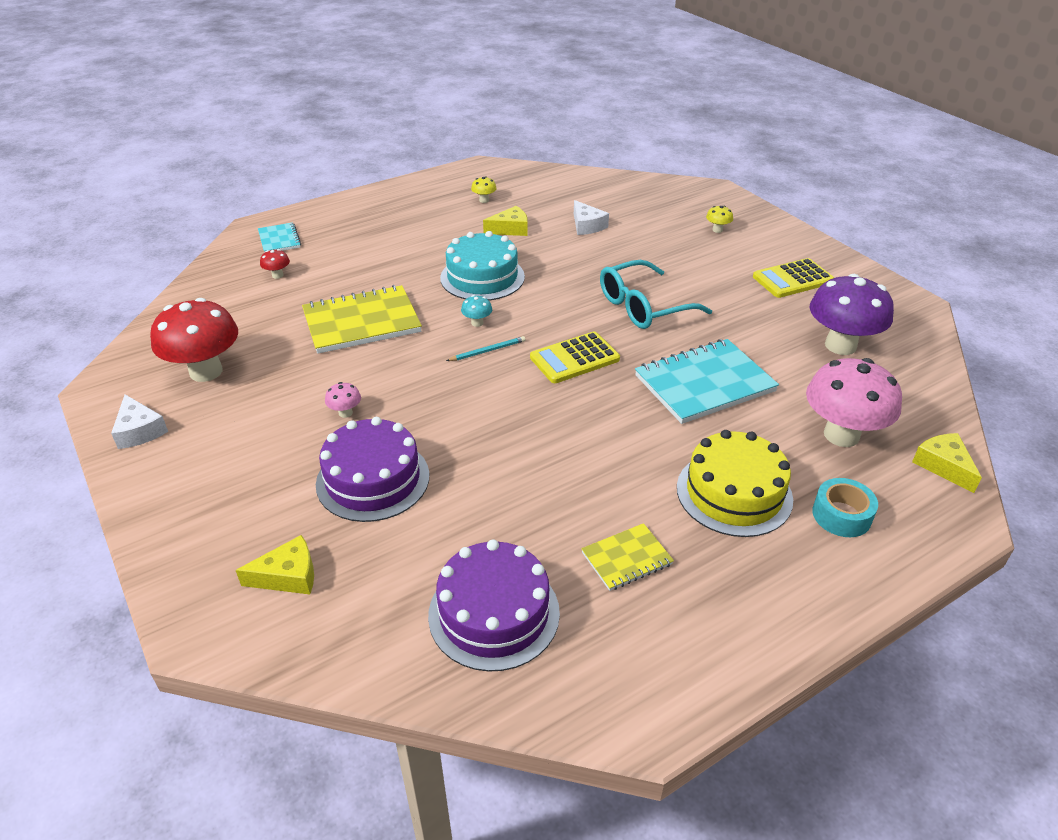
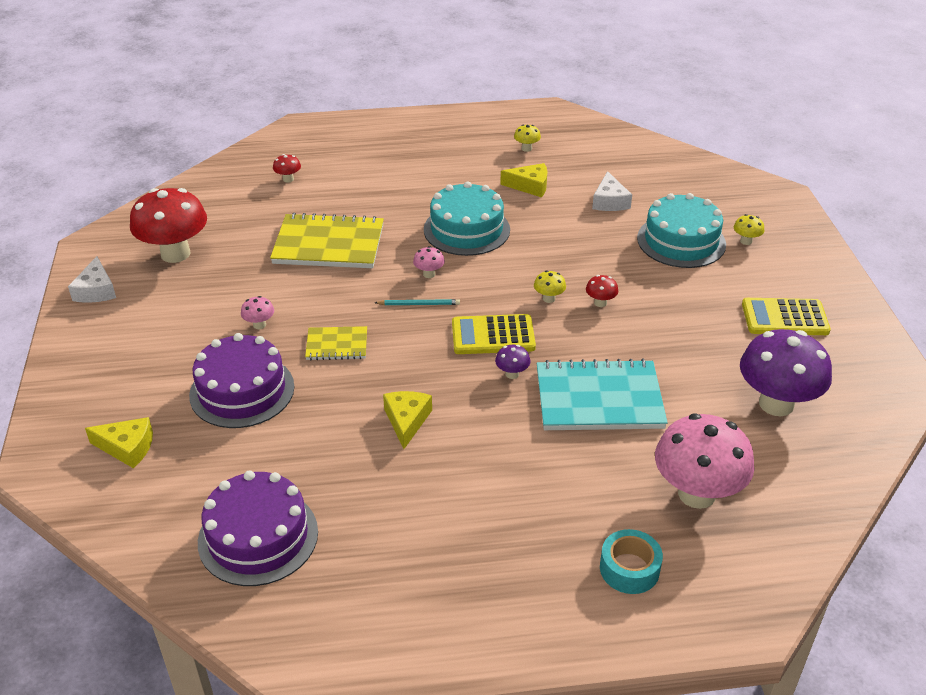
camera: 25 degrees right, 0 degrees up
(279, 240) = (312, 144): turquoise notebook -> none
(477, 323) = (429, 274): turquoise mushroom -> pink mushroom
(598, 315) = (549, 298): none -> yellow mushroom
(616, 386) = (512, 374): none -> purple mushroom
(626, 558) = (399, 533): yellow notebook -> yellow notebook (337, 345)
(643, 306) = (600, 303): turquoise glasses -> red mushroom
(668, 242) = (681, 241): none -> turquoise cake
(734, 493) = (542, 511): yellow cake -> none
(943, 466) = (778, 561): yellow cheese -> yellow cheese (406, 421)

